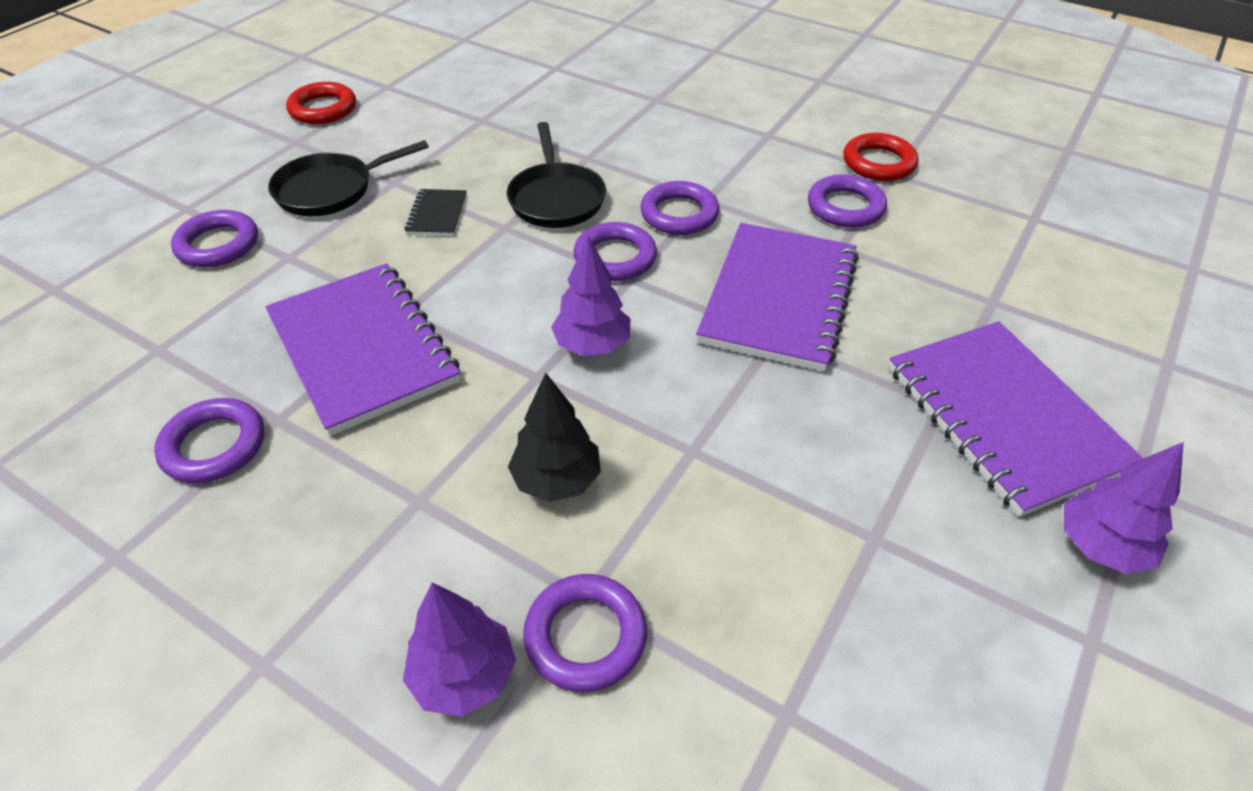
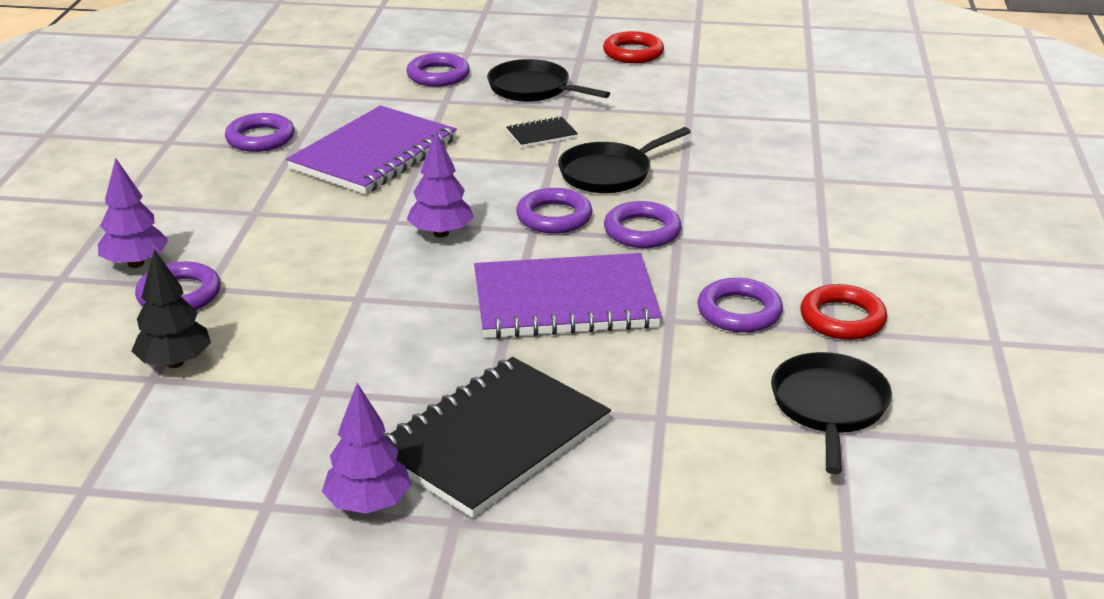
camera: 65 degrees right, 15 degrees down
(556, 480) = (298, 253): black tree -> black tree (175, 362)
(1002, 212) = (829, 408): none -> black pan
(1004, 417) = (493, 439): purple notebook -> black notebook

